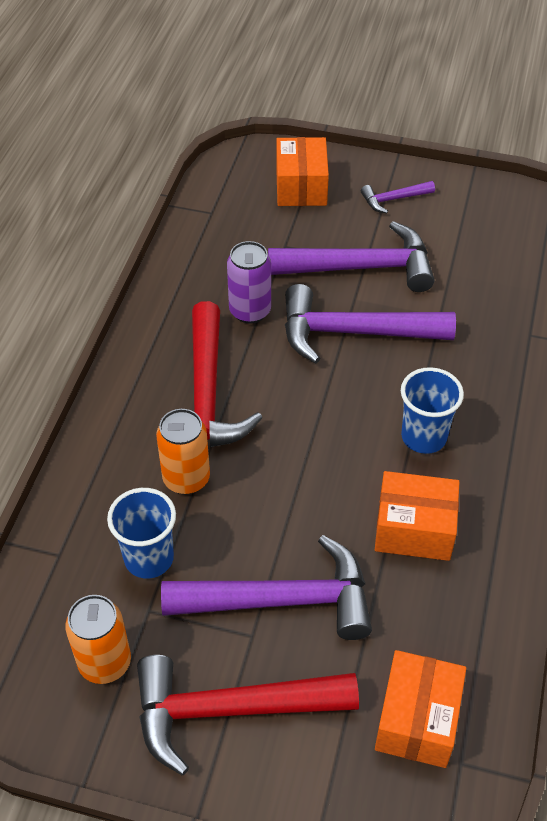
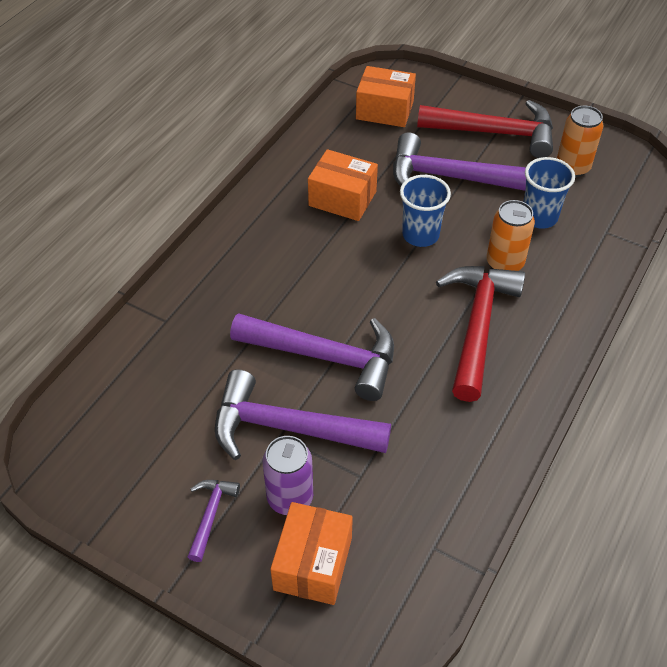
camera: 165 degrees left, 0 degrees up
(250, 311) = (419, 402): purple can -> purple can (290, 498)
(393, 199) = (210, 515): purple hammer -> purple hammer turned 75 degrees counterclockwise
(417, 720) = (384, 110): orange box -> orange box turned 75 degrees clockwise
(423, 437) = (305, 256): blue cup -> blue cup (420, 235)

